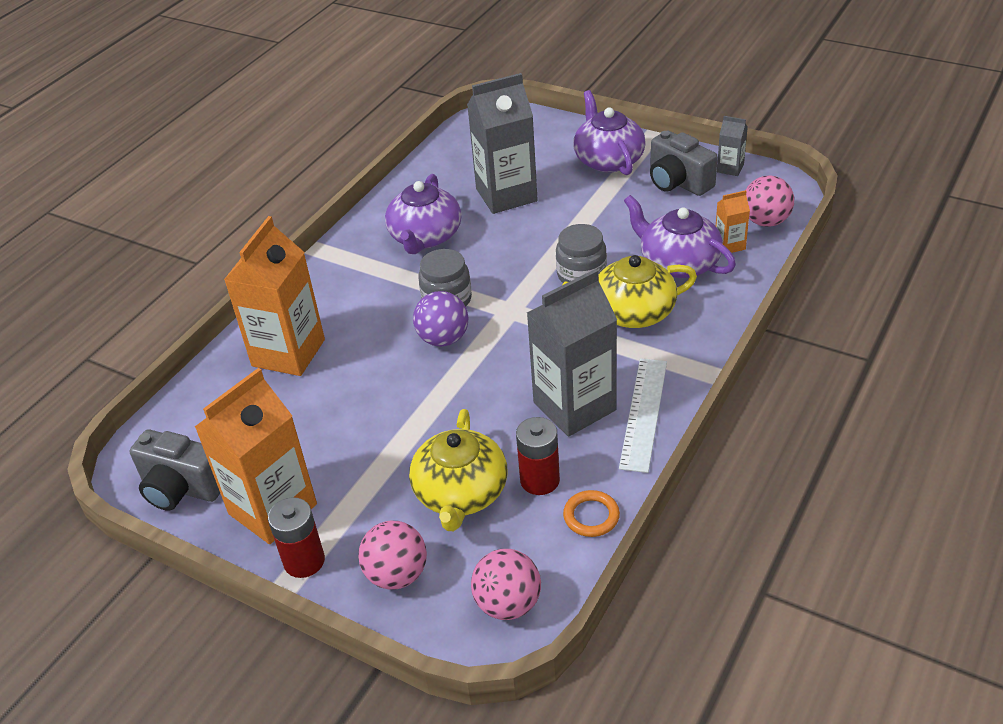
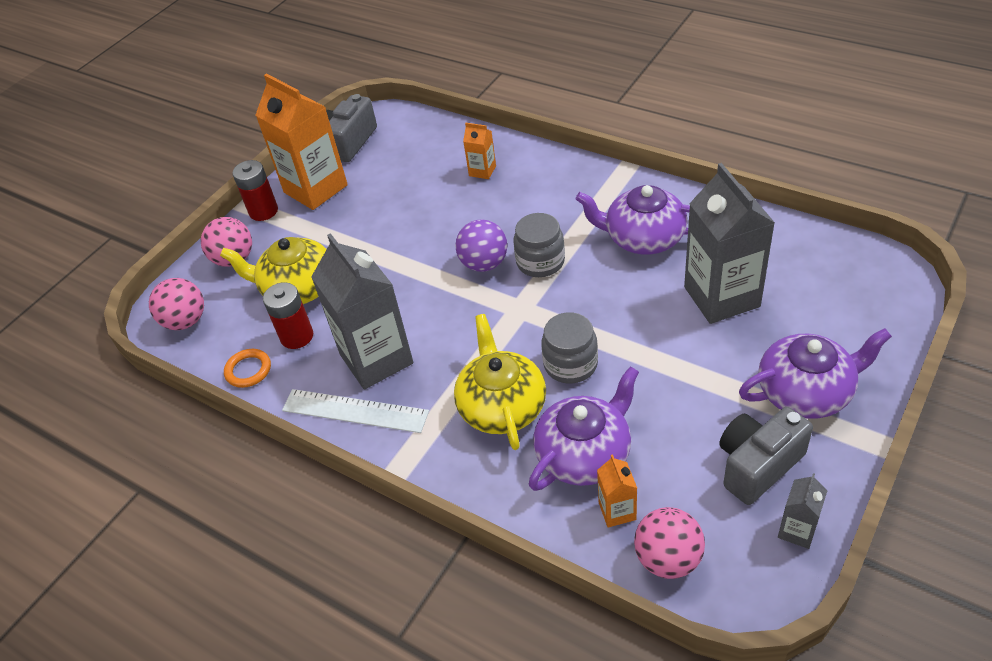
camera: 95 degrees right, 5 degrees up
(288, 353) = (482, 171): orange carton -> orange carton, size x0.45

